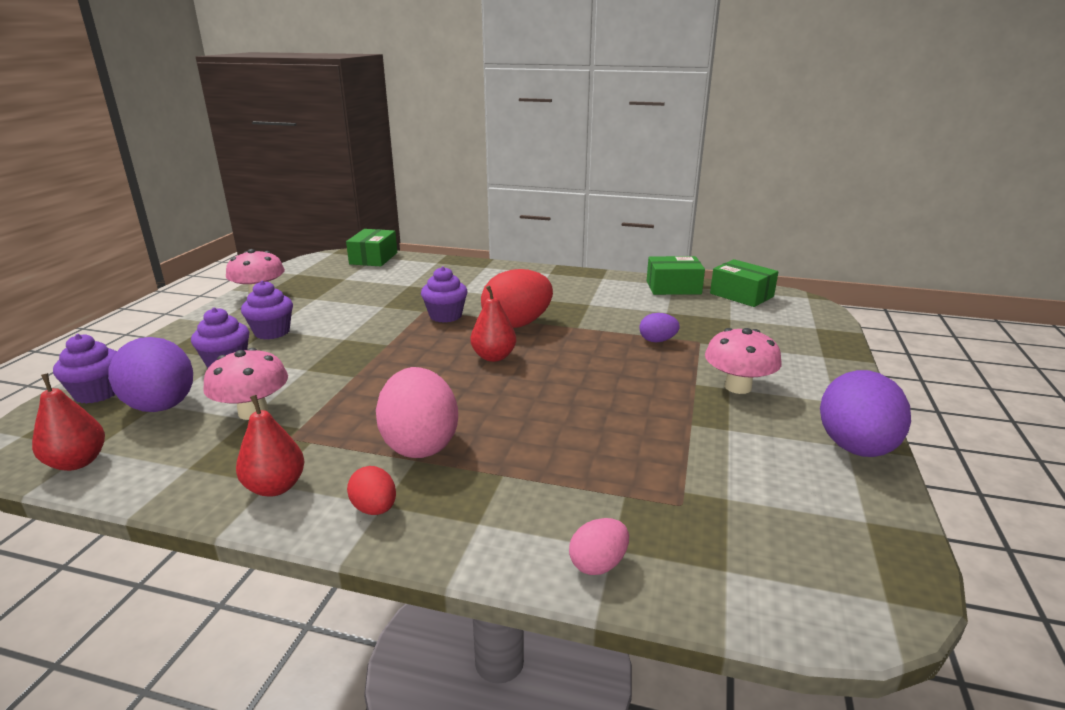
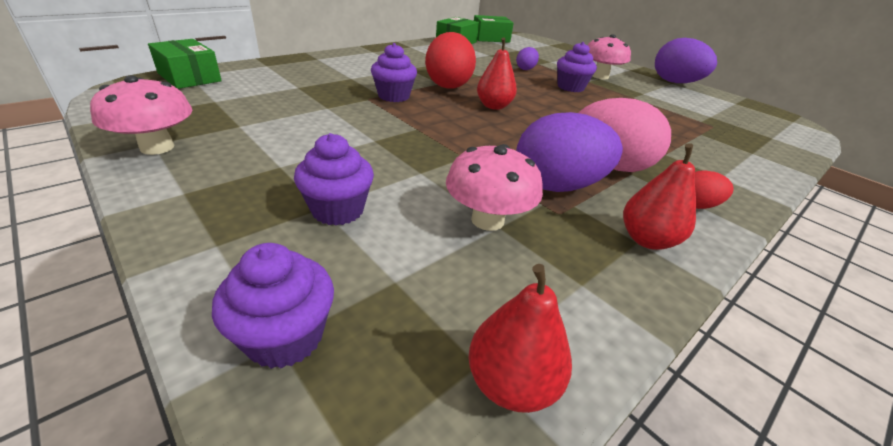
camera: 60 degrees left, 10 degrees up
(162, 407) = (409, 279): purple egg -> purple egg (557, 186)
(272, 332) = (292, 166): purple cupcake -> purple cupcake (570, 87)
(598, 564) = (768, 160): pink egg -> none

